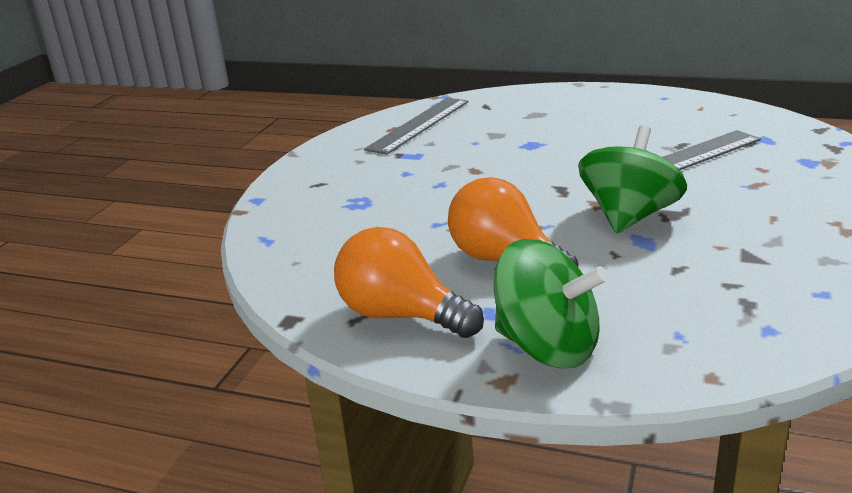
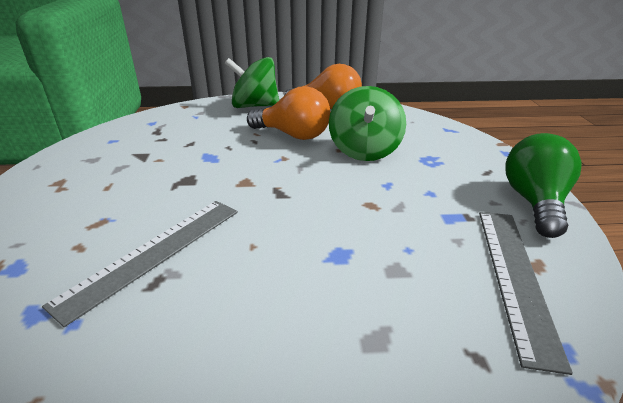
camera: 155 degrees right, 5 degrees up
(325, 156) = (534, 202): none -> green light bulb
(629, 216) = (219, 173): green spinning top -> green spinning top (364, 150)

